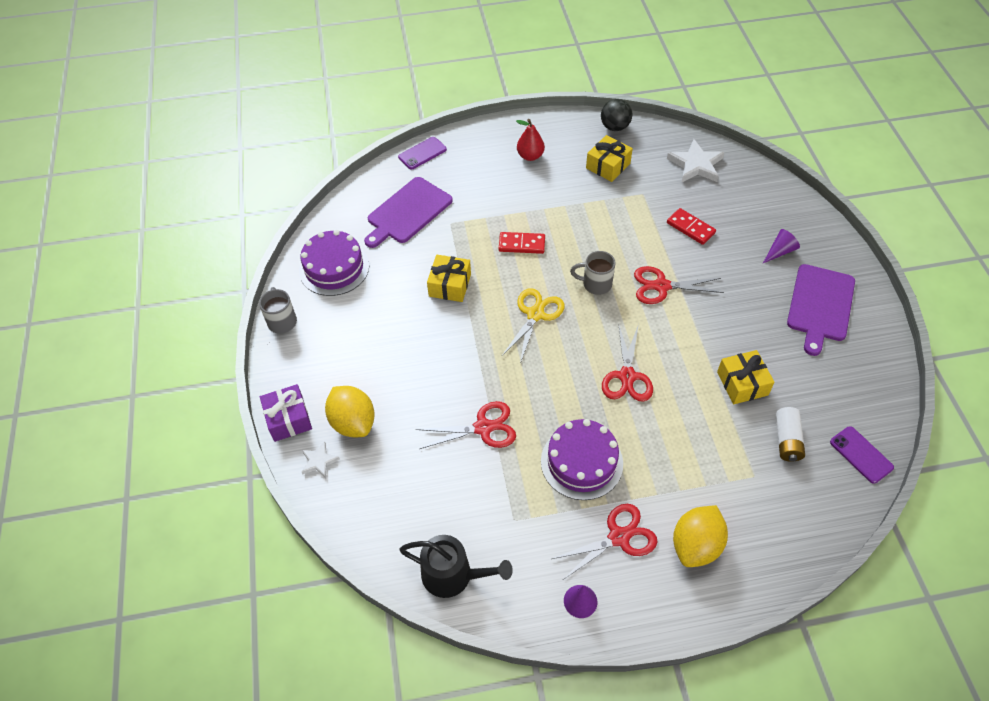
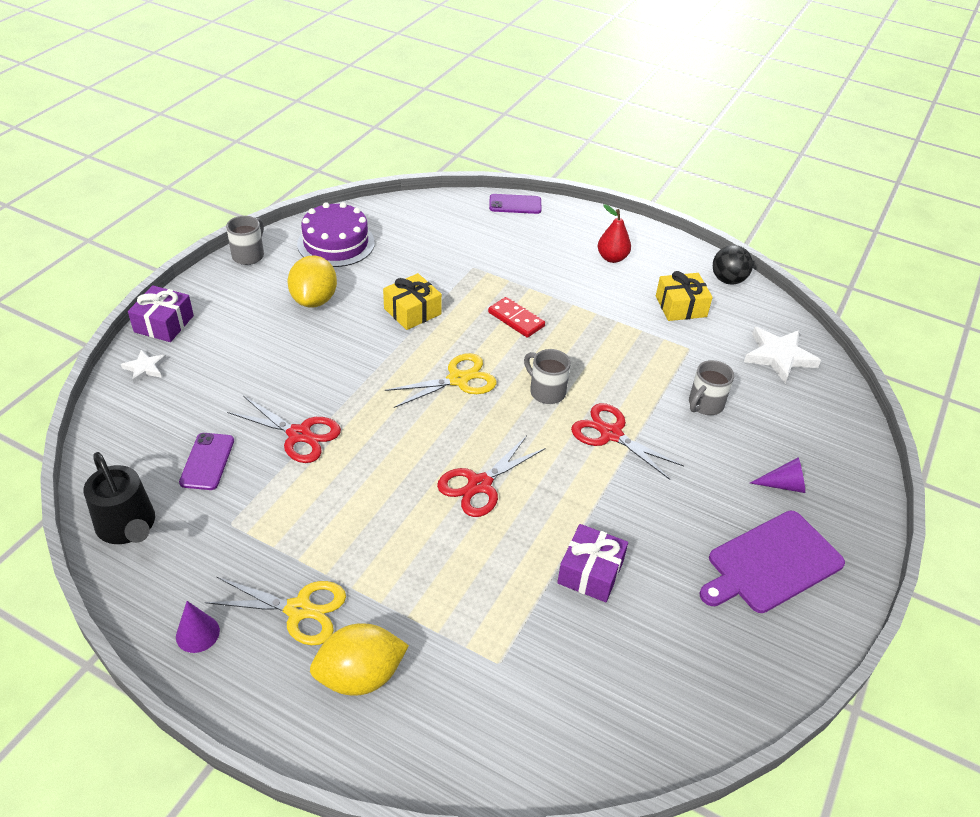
camera: 35 degrees right, 10 degrees down
(353, 422) = (205, 359): yellow lemon -> yellow lemon (314, 300)
(408, 212) = (447, 239): purple cutting board -> none
(581, 462) = (347, 523): purple cake -> none
(619, 537) = (299, 610): red scissors -> yellow scissors
(690, 228) = (704, 405): red domino -> grey mug
(742, 383) = (590, 572): yellow gift -> purple gift
(787, 440) = (575, 657): white battery -> none
(861, 455) = (644, 736): purple phone -> purple phone (207, 461)

